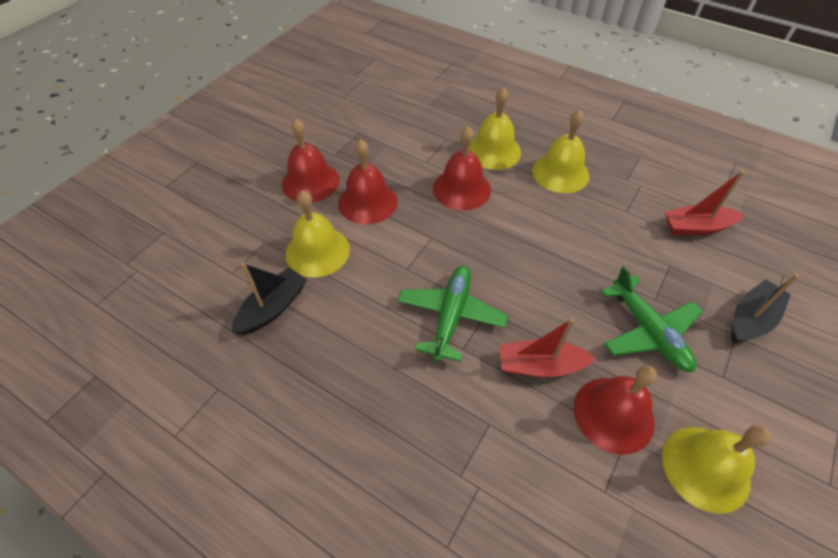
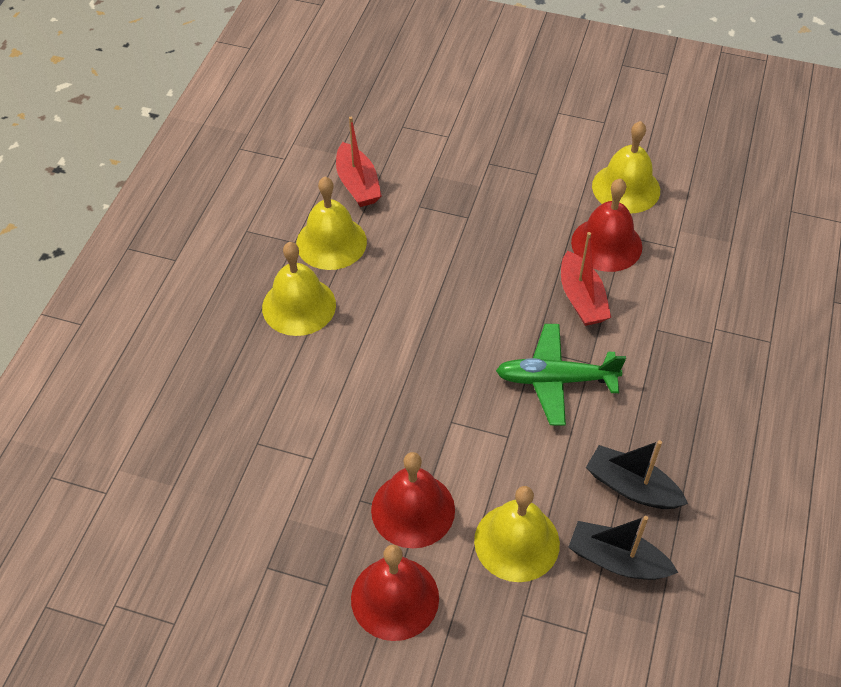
camera: 105 degrees left, 0 degrees up
(461, 189) = (357, 406): red bell -> none
(493, 151) = (271, 382): yellow bell -> yellow bell (331, 242)
(648, 331) = (509, 222): green plane -> none
(751, 319) = (466, 152): black boat -> black boat (631, 487)

